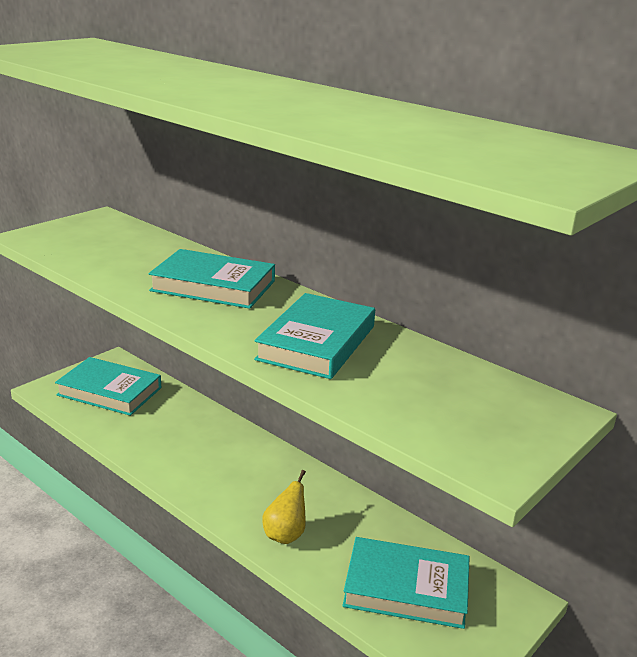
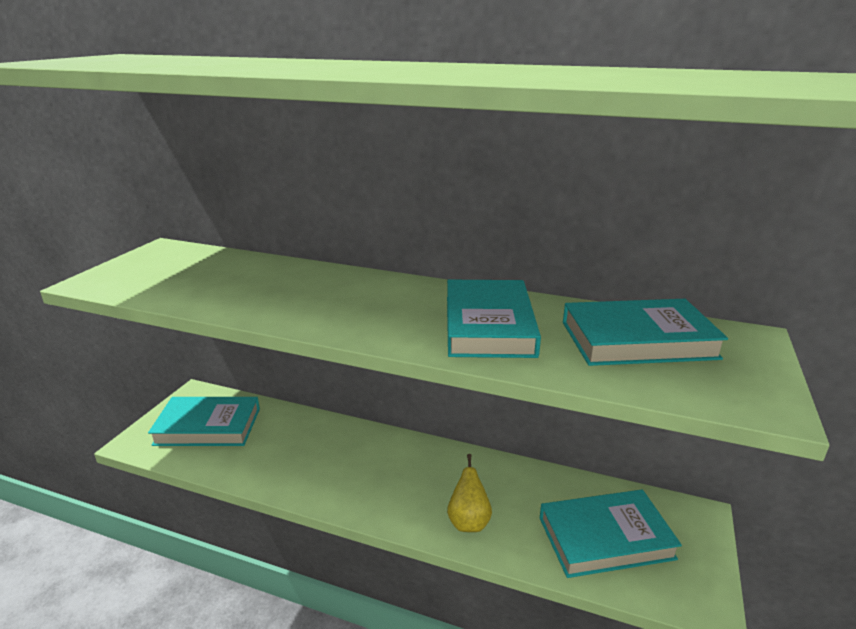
camera: 20 degrees left, 0 degrees up
(213, 286) = (338, 292): turquoise book -> turquoise book (637, 340)

